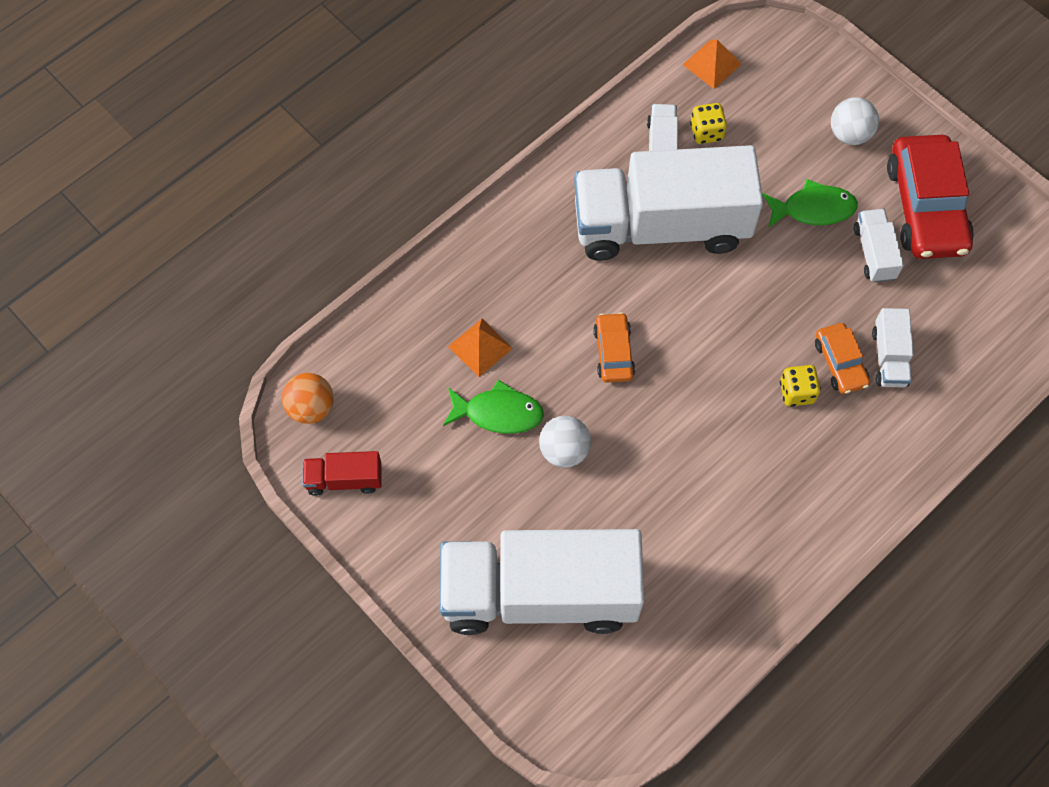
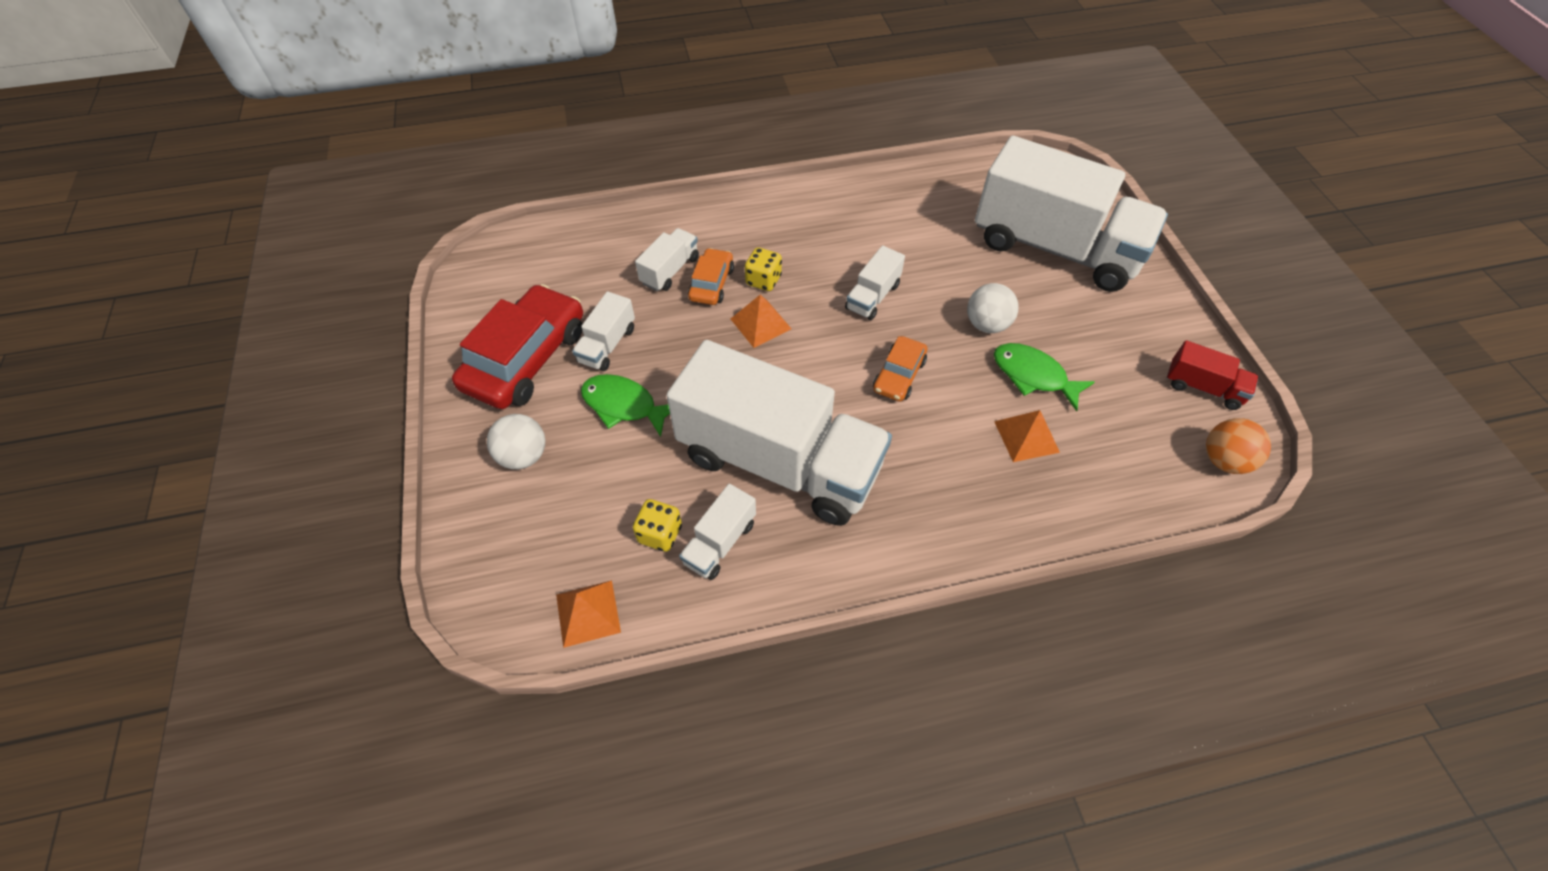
camera: 150 degrees left, 10 degrees down
(685, 427) = (873, 297): none -> white truck
(764, 343) = (760, 324): none -> orange pyramid

